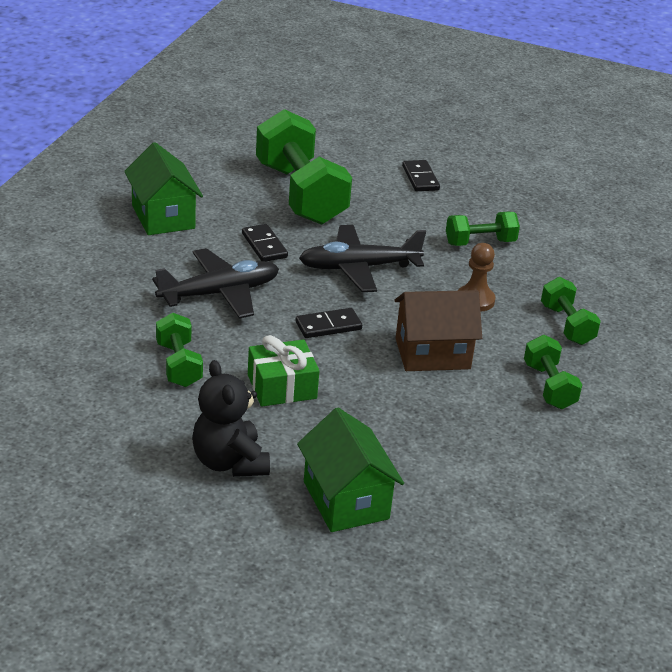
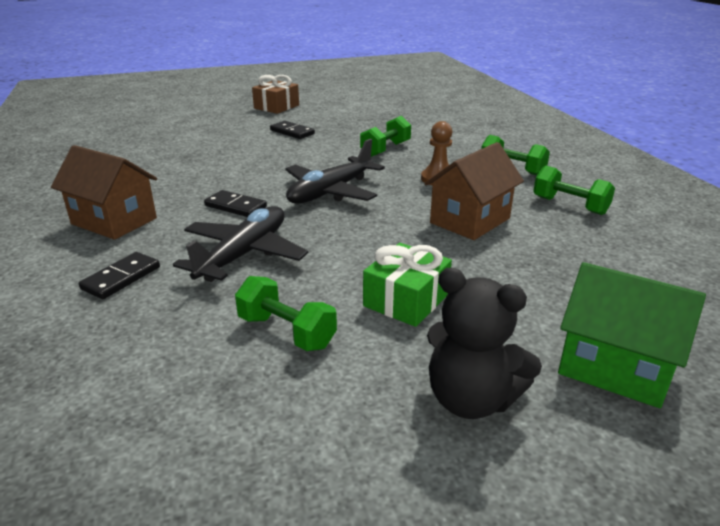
camera: 35 degrees left, 5 degrees down
(163, 217) = (114, 221): green house -> brown house
(300, 194) = (218, 166): green dumbbell -> none
(328, 326) = (369, 237): black domino -> black domino (121, 278)
(452, 133) = (276, 107): none -> brown gift

